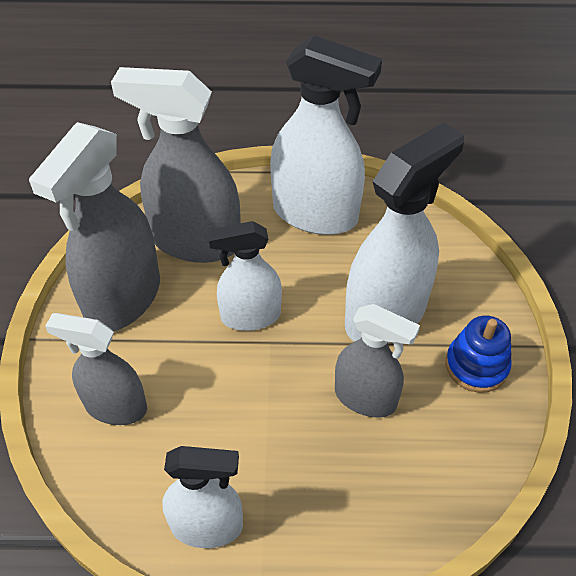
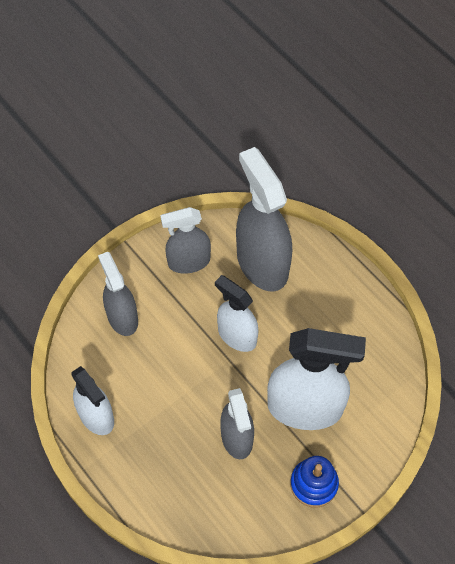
camera: 50 degrees right, 10 degrees up
(123, 299) = (188, 262): grey spray bottle -> grey spray bottle, size x0.61
(315, 214) = (347, 311): white spray bottle -> none

